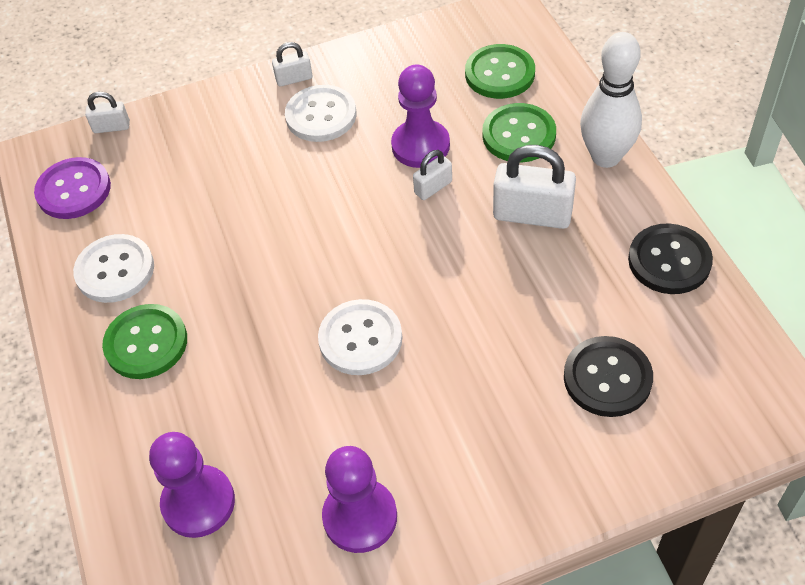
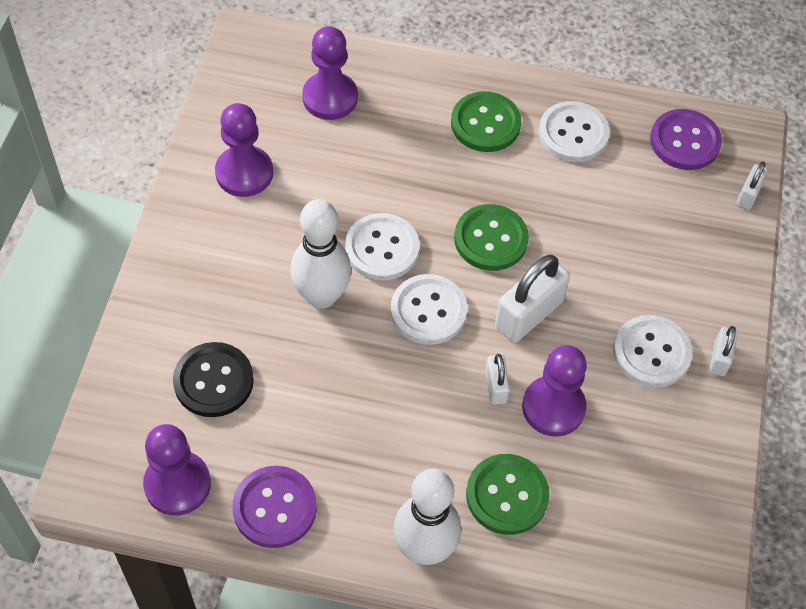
camera: 115 degrees right, 5 degrees up
(399, 268) = (428, 311): none -> white button
(450, 353) = (321, 296): none -> white bowling pin
(499, 74) = (602, 536): green button -> green button (490, 239)
(532, 215) = (406, 440): white padlock -> white padlock (528, 314)
(669, 261) = (274, 508): black button -> purple button
(719, 338) = (177, 484): none -> purple pawn

